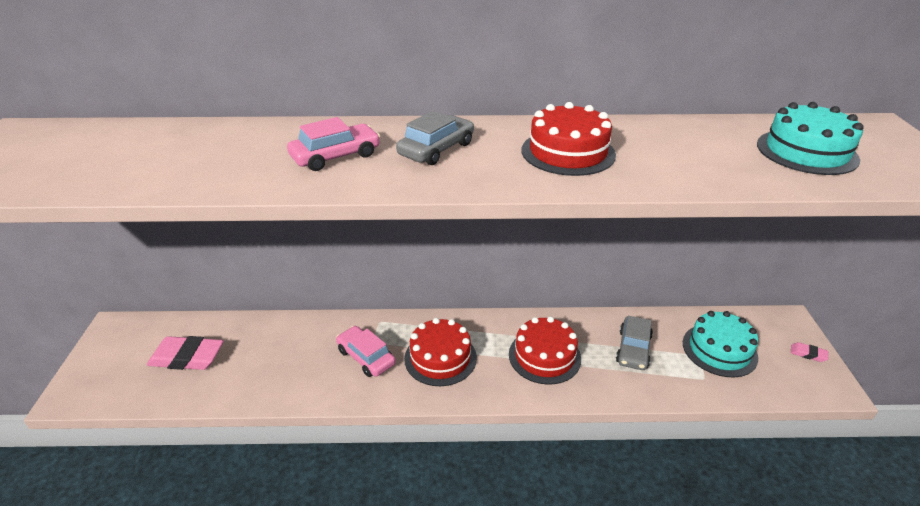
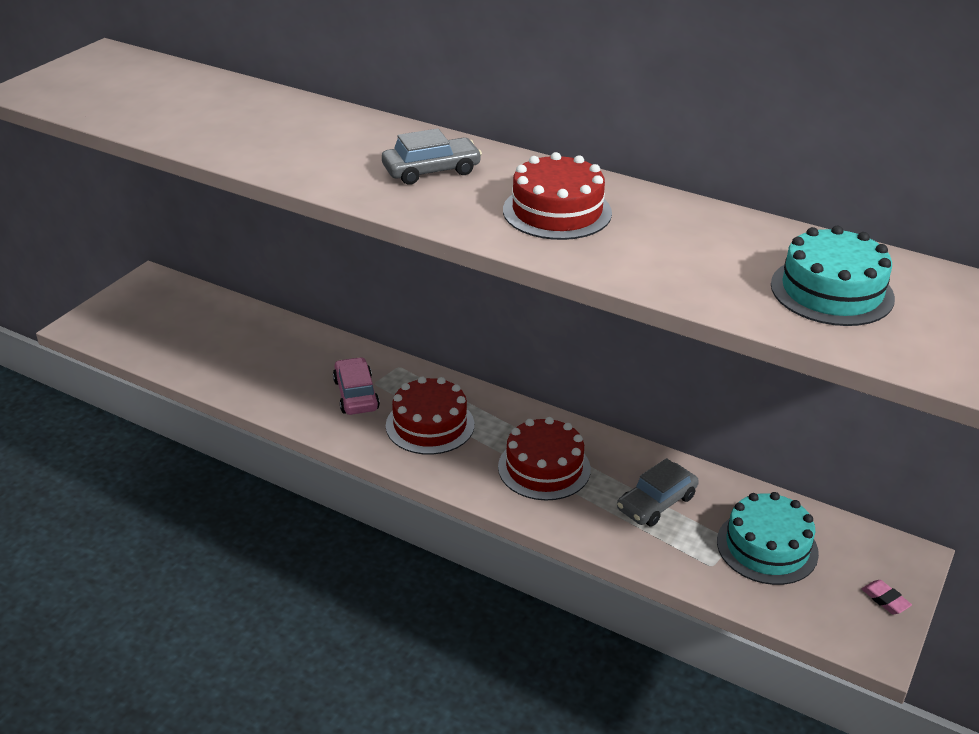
camera: 30 degrees right, 0 degrees up
(187, 357) = (194, 331): pink eraser -> none
(336, 156) = (333, 151): pink car -> none

